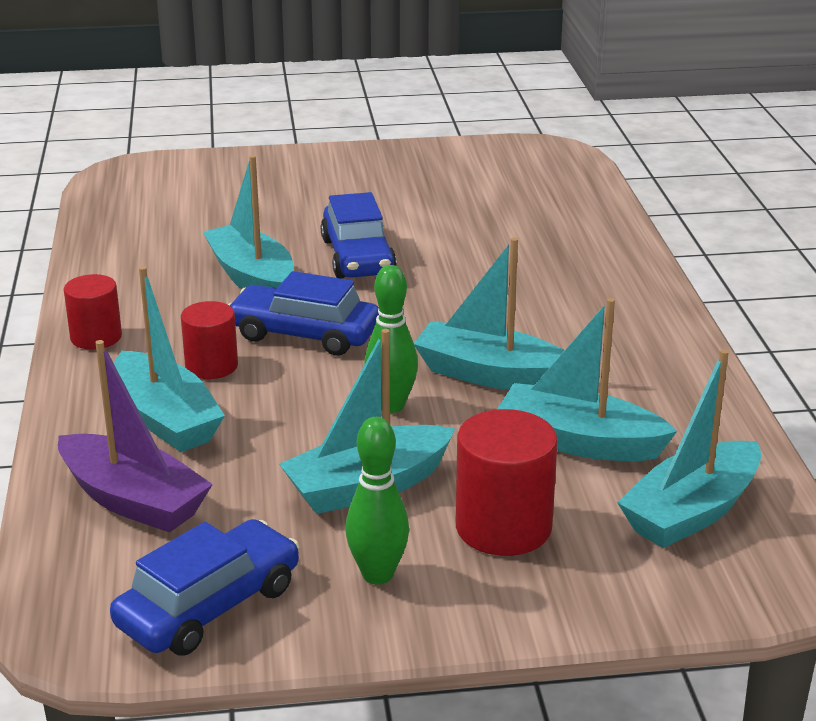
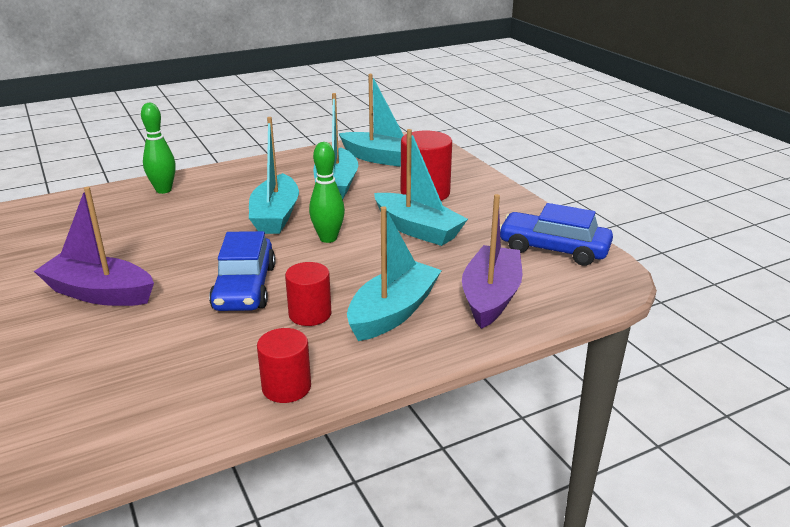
camera: 110 degrees left, 0 degrees up
(252, 278) = (148, 335): turquoise boat -> none
(357, 257) = (99, 293): blue car -> purple boat
(377, 574) = (488, 214): green bowling pin -> green bowling pin (163, 190)

